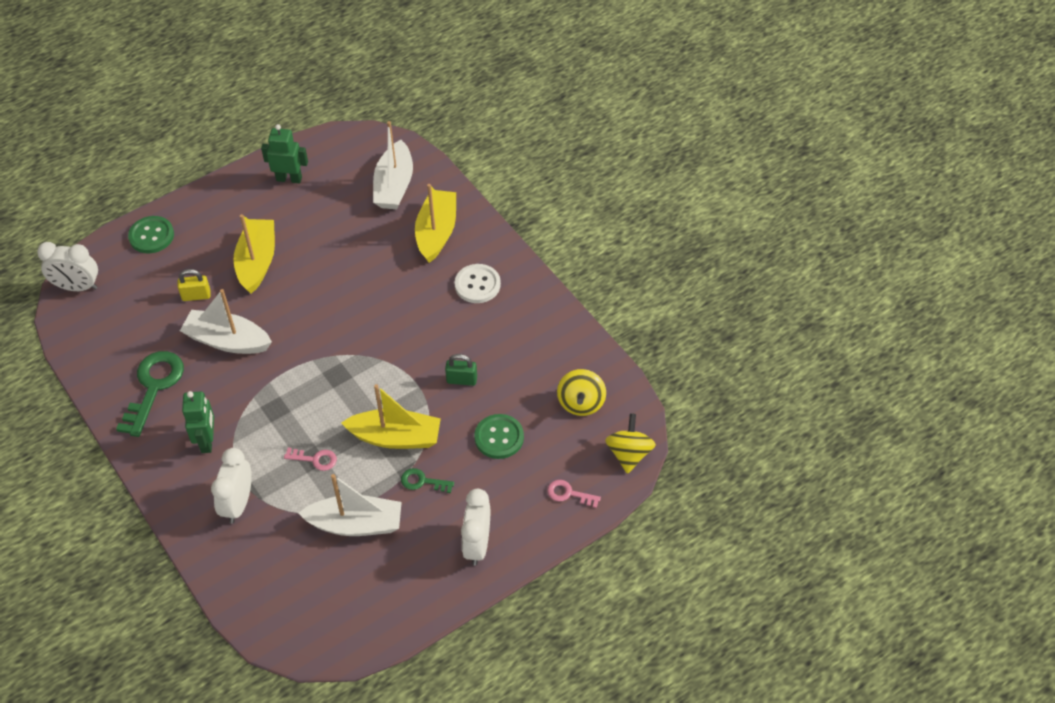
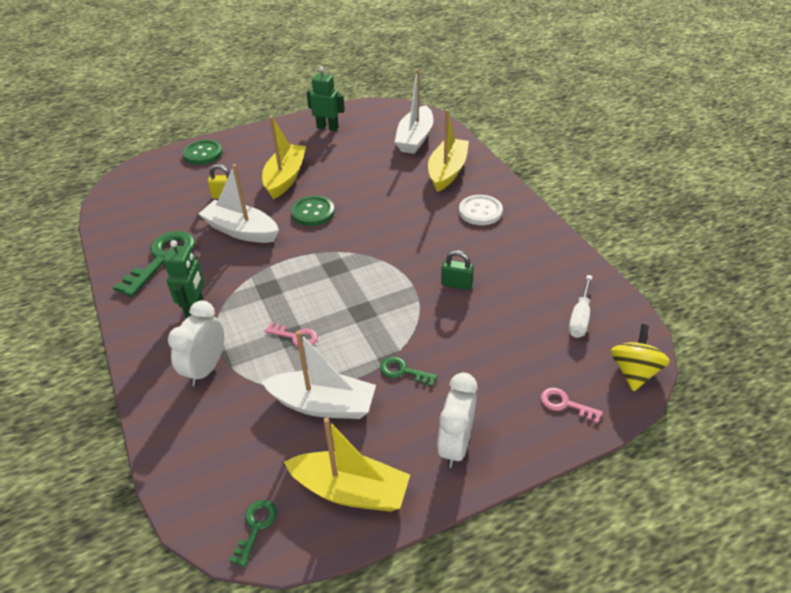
camera: 10 degrees right, 10 degrees down
(77, 287) = (128, 181): white clock -> none
(322, 637) = (256, 527): none -> green key
(396, 437) = (382, 327): yellow boat -> yellow boat (351, 491)
(499, 437) = (490, 339): green button -> green button (313, 212)
(581, 403) = (580, 317): yellow spinning top -> white screwdriver

